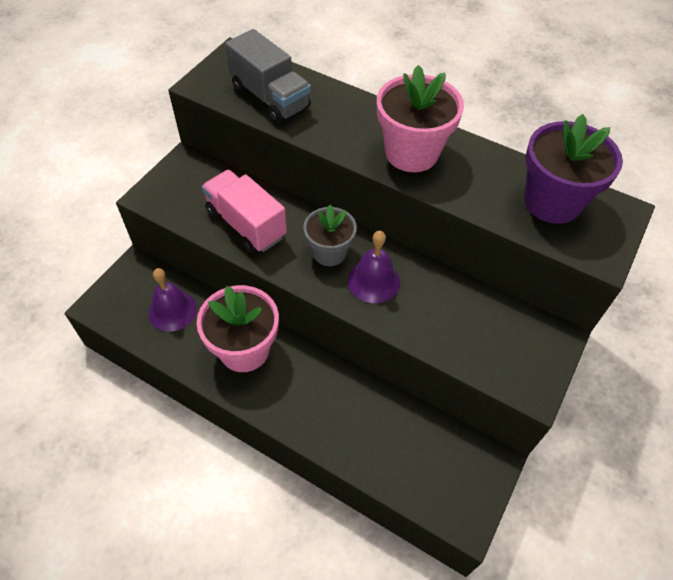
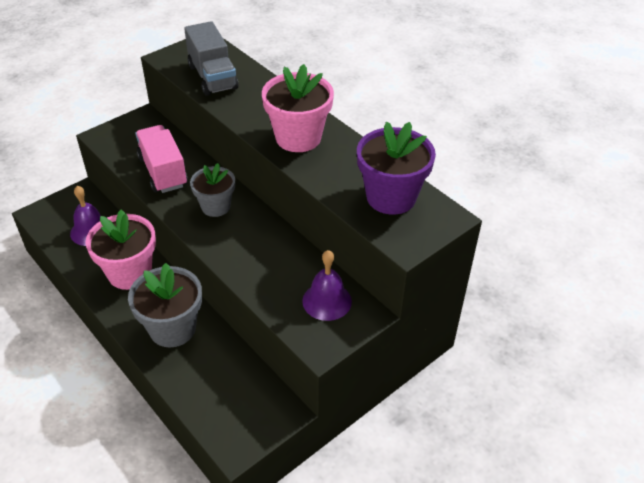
camera: 20 degrees right, 10 degrees down
(327, 402) = (172, 328): none -> grey flower pot
(373, 281) = (238, 235): purple bell -> purple bell (327, 301)

